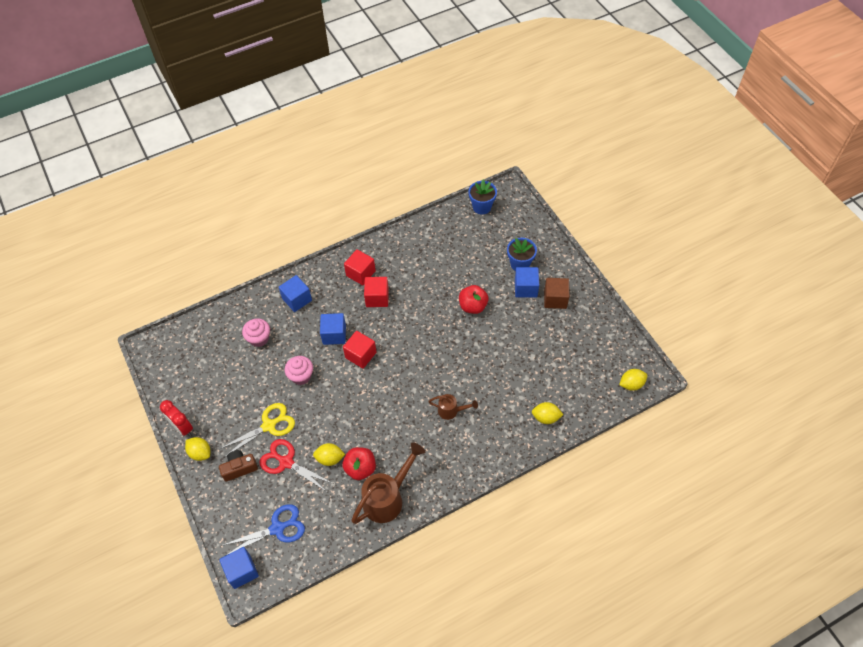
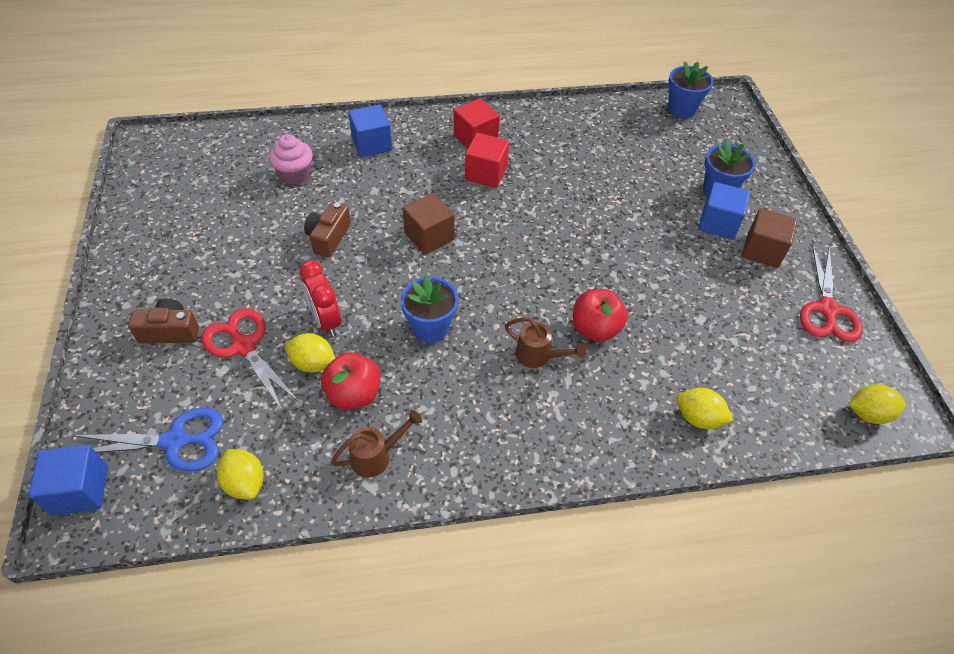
camera: 15 degrees right, 5 degrees down
(182, 427) = (124, 251): red clock -> red clock (326, 320)
(200, 453) = (127, 292): yellow lemon -> yellow lemon (245, 483)
(269, 425) = (247, 287): yellow scissors -> none
(301, 376) = (328, 237): pink cupcake -> brown camera
(334, 334) = (403, 200): blue cube -> none
(360, 355) = (429, 236): red cube -> brown cube
(385, 414) = (430, 328): none -> blue flower pot
(387, 498) = (376, 456): brown watering can -> brown watering can, size x0.53
(473, 306) = (626, 223): red apple -> red apple (595, 329)
(599, 327) = (827, 310): none -> red scissors

